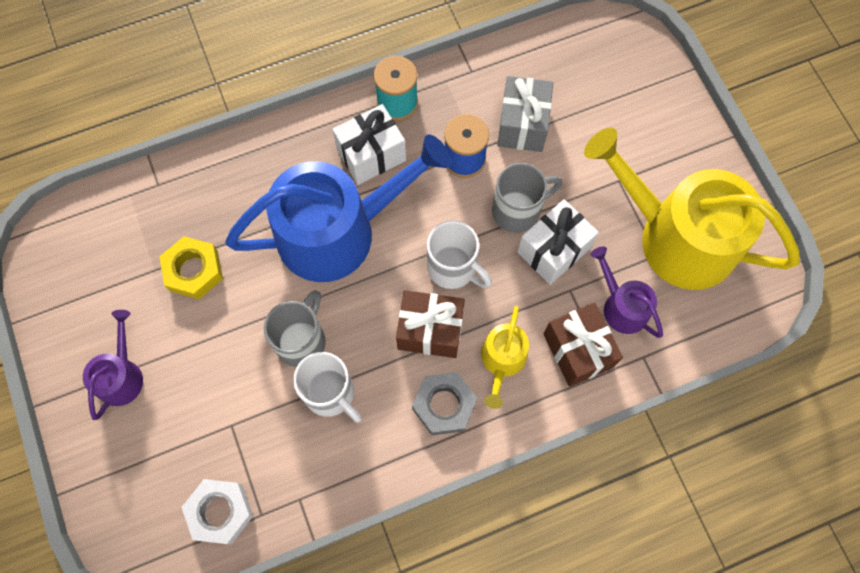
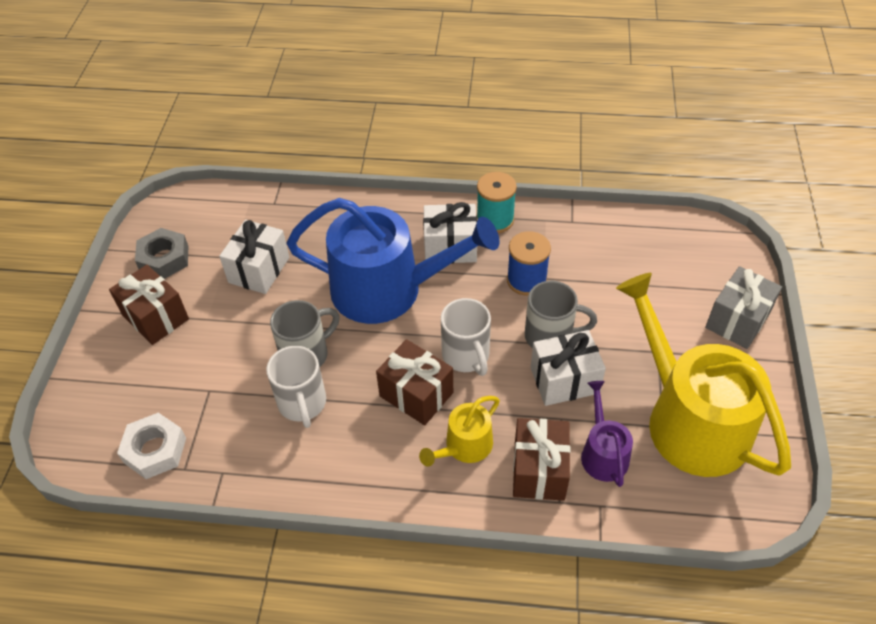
camera: 30 degrees right, 20 degrees down
(121, 375) = (155, 317): purple watering can -> brown gift
(194, 271) = (259, 270): yellow nut -> white gift
(444, 405) = (390, 458): grey nut -> grey nut (164, 258)
(522, 125) = (593, 275): grey gift -> grey gift (737, 320)

